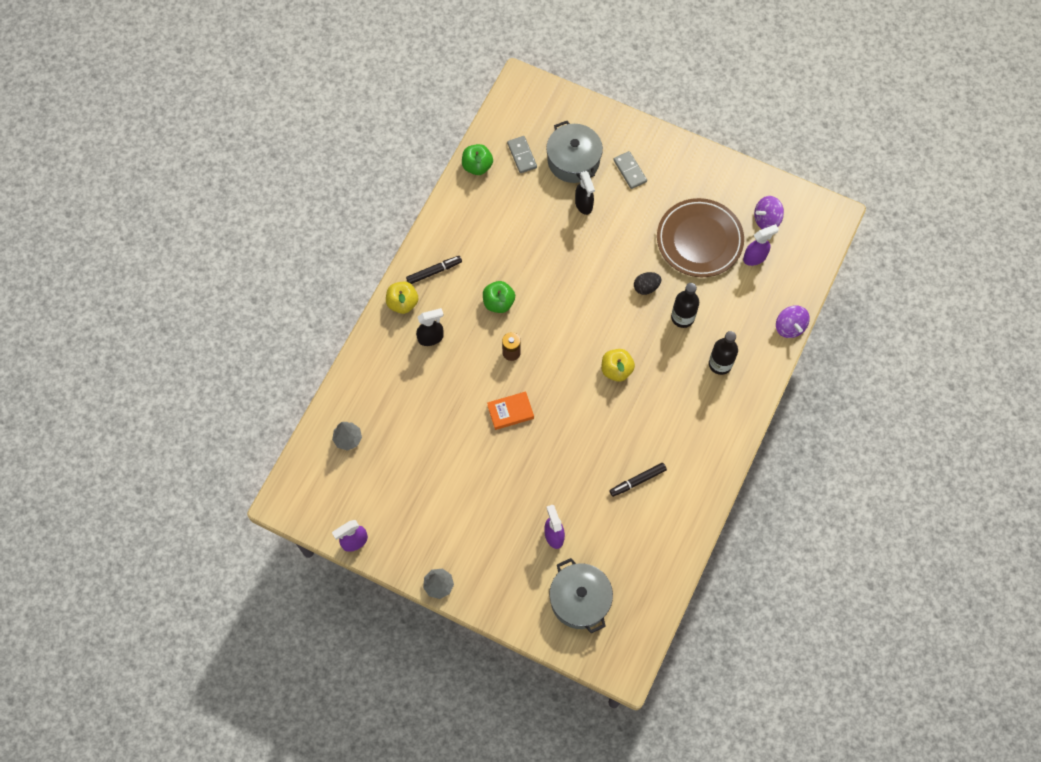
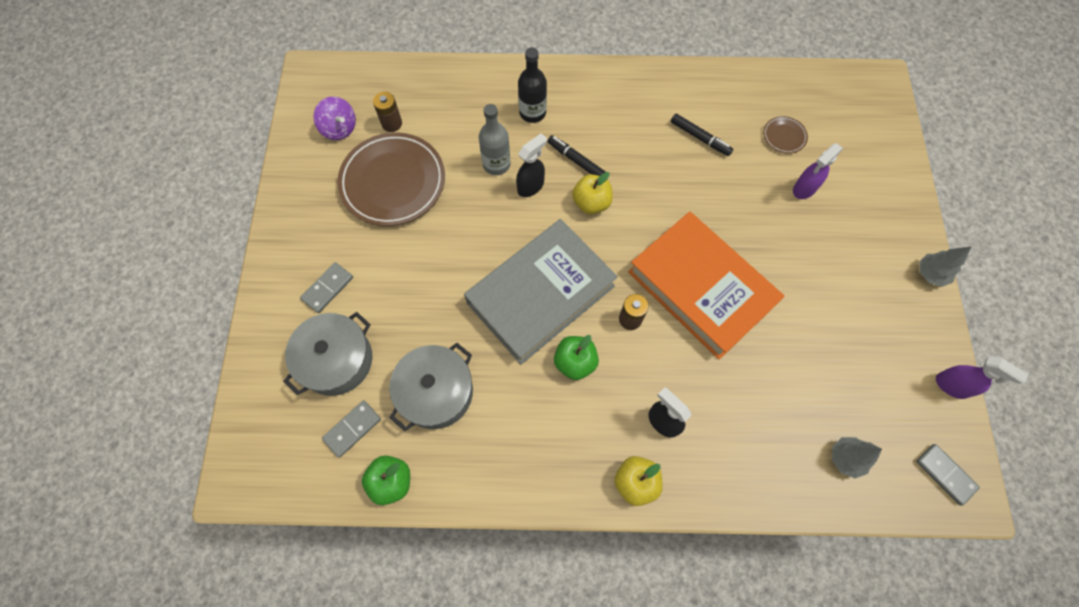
camera: 115 degrees left, 0 degrees up
(304, 496) = (945, 474): none -> grey domino
(434, 271) = (572, 463): black marker -> black marker (576, 160)
(510, 412) = (700, 288): orange book -> orange book, size x2.46
(559, 302) = (541, 294): none -> grey book
(580, 600) = (849, 141): grey pot -> grey pot (436, 392)
(584, 204) = (396, 321): black spray bottle -> black spray bottle (531, 186)
(608, 549) = (784, 136): none -> brown plate
(646, 287) = (477, 212): black egg -> none
(682, 317) = (496, 164): black bottle -> grey bottle
(755, 257) = (392, 123): purple spray bottle -> brown battery
(789, 327) = (460, 69): purple spinning top -> none

